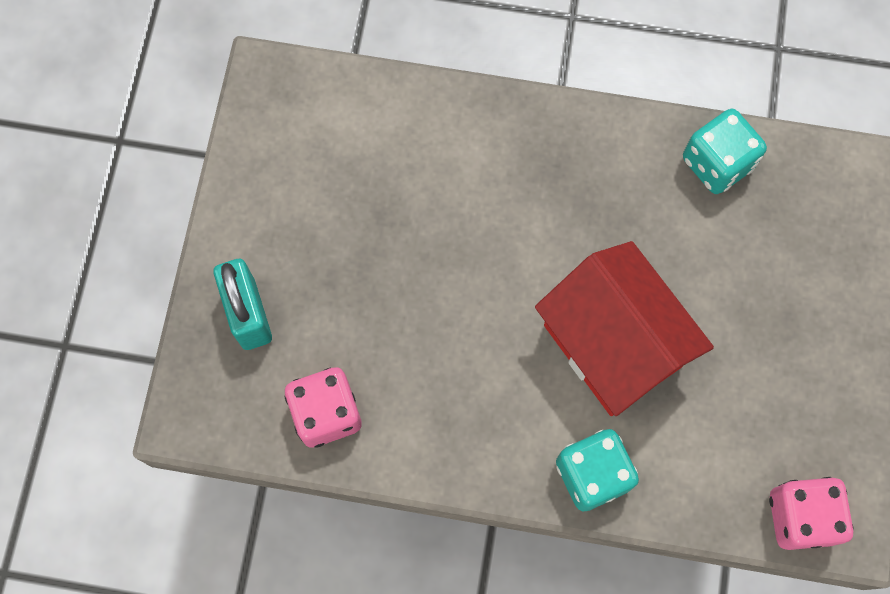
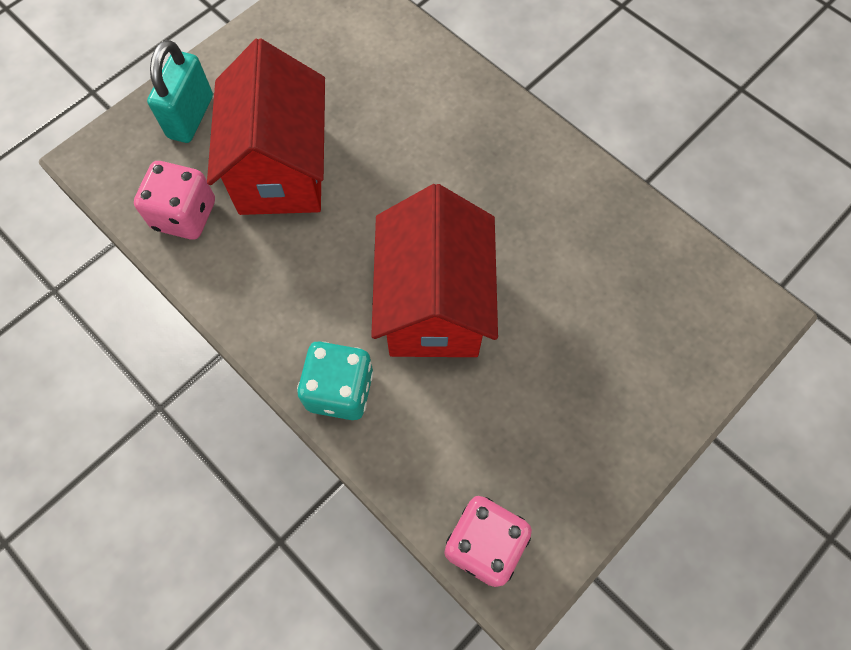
camera: 35 degrees right, 5 degrees down
(379, 309) = (281, 169): none -> red house
(717, 163) = (624, 226): turquoise dice -> none

